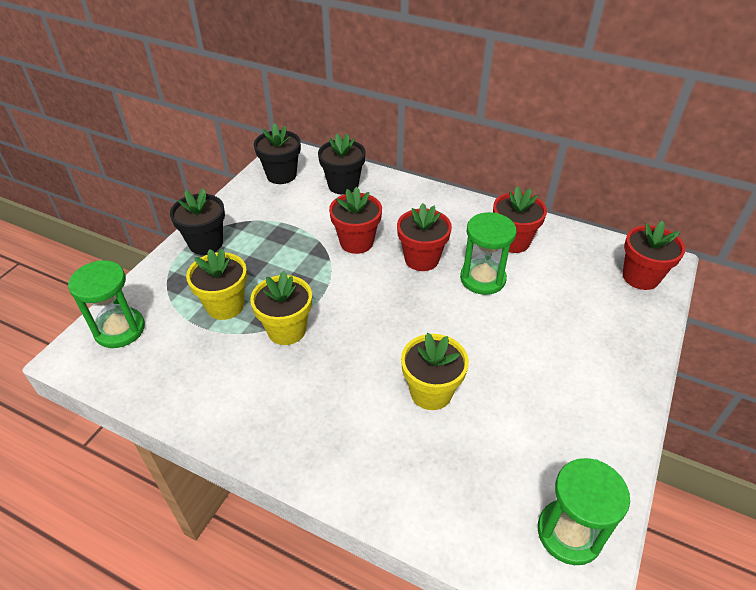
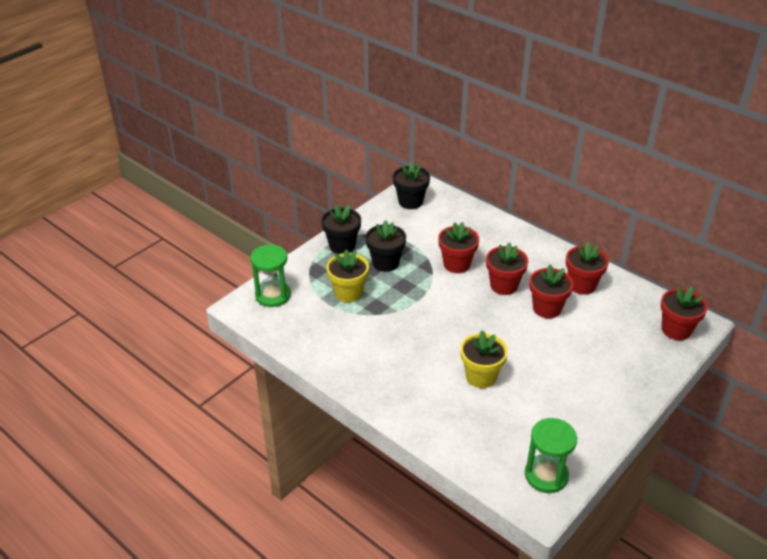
camera: 15 degrees right, 5 degrees down
(286, 330) = (389, 317): yellow flower pot -> none
(343, 185) = (458, 218): black flower pot -> black flower pot (385, 263)
(482, 279) = (547, 308): green hourglass -> red flower pot

